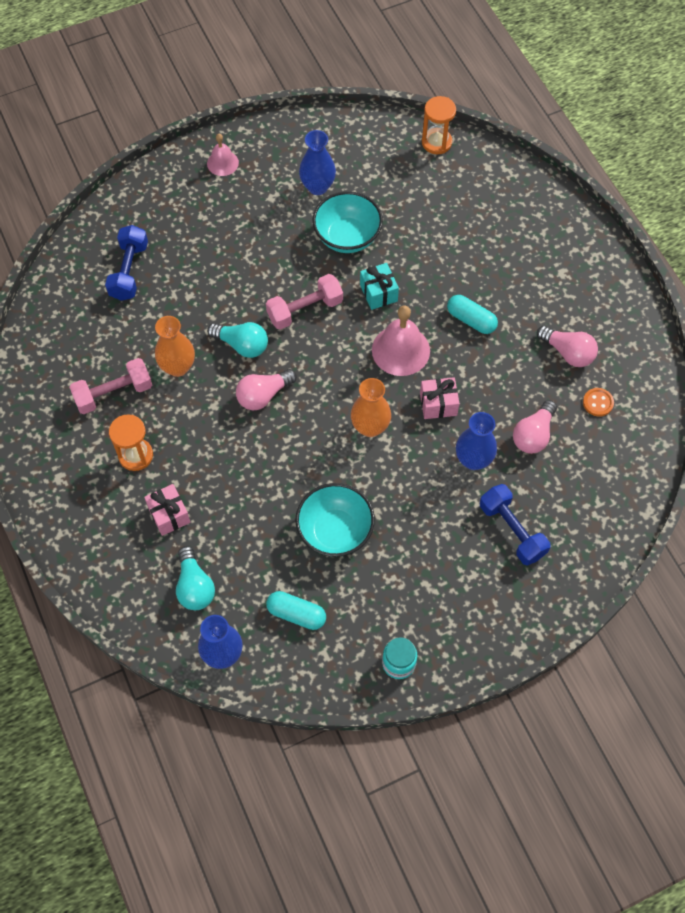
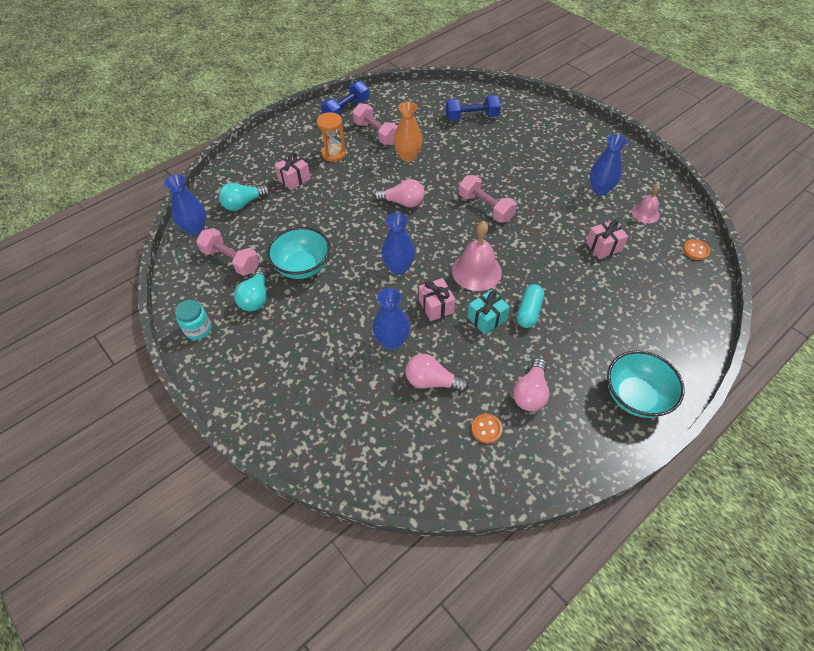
camera: 75 degrees right, 10 degrees down
(222, 163) = (587, 137): pink bell -> pink bell (645, 213)
(242, 345) = (439, 182): turquoise light bulb -> turquoise light bulb (256, 298)
(263, 395) = (402, 202): pink light bulb -> pink light bulb turned 150 degrees clockwise
(296, 614) = (231, 260): turquoise capsule -> pink dumbbell
(347, 237) = (564, 216): turquoise bowl -> turquoise bowl (635, 397)
(370, 427) = (398, 267): orange vase -> blue vase
(378, 293) = (523, 246): turquoise gift -> turquoise gift (487, 318)
(404, 219) = (603, 246): none -> pink gift
(436, 142) = (695, 250): orange hourglass -> orange button
(512, 530) = (332, 384): blue dumbbell -> blue dumbbell (346, 110)

